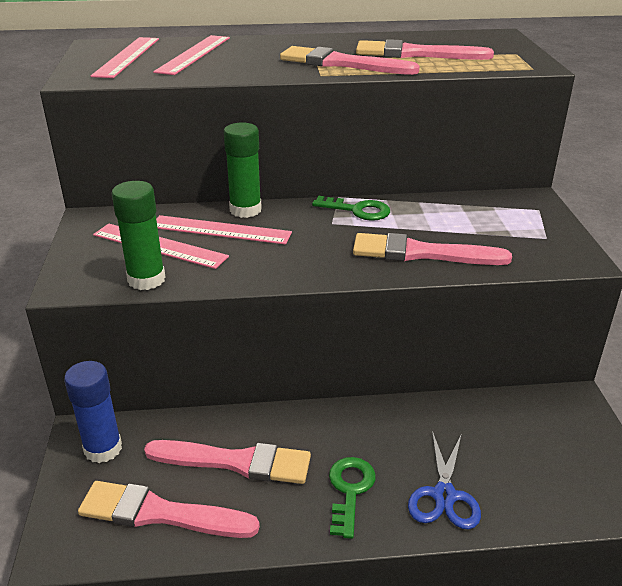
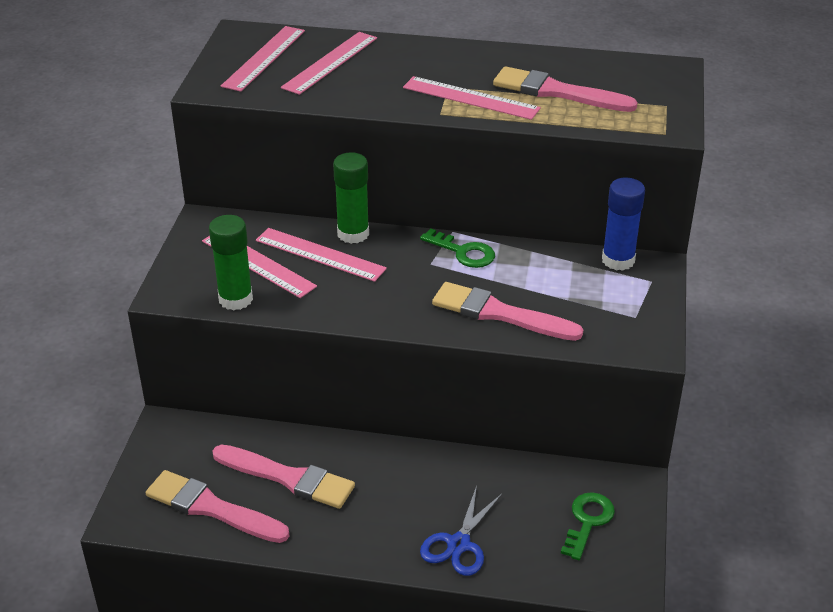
camera: 15 degrees right, 5 degrees up
(103, 449) = (178, 443): blue glue stick -> blue glue stick (618, 260)
(341, 63) = (470, 98): pink brush -> pink ruler
(350, 490) = (378, 522): green key -> green key (588, 521)

